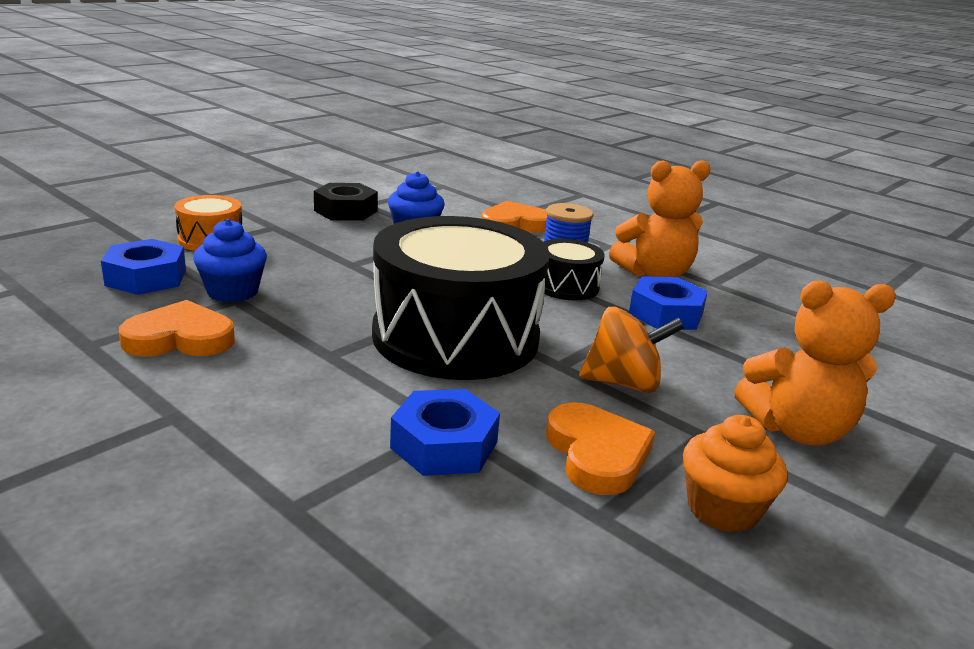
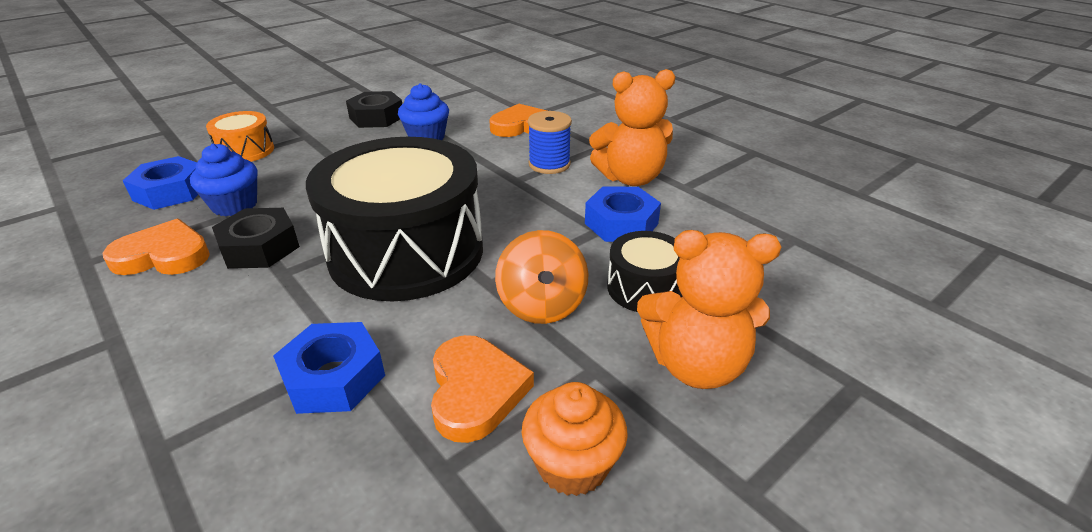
camera: 10 degrees right, 10 degrees up
(288, 332) = (260, 247): none -> black nut
(566, 286) = (538, 193): black drum -> black drum (645, 288)
(623, 383) = (542, 305): orange spinning top -> orange spinning top turned 75 degrees clockwise

